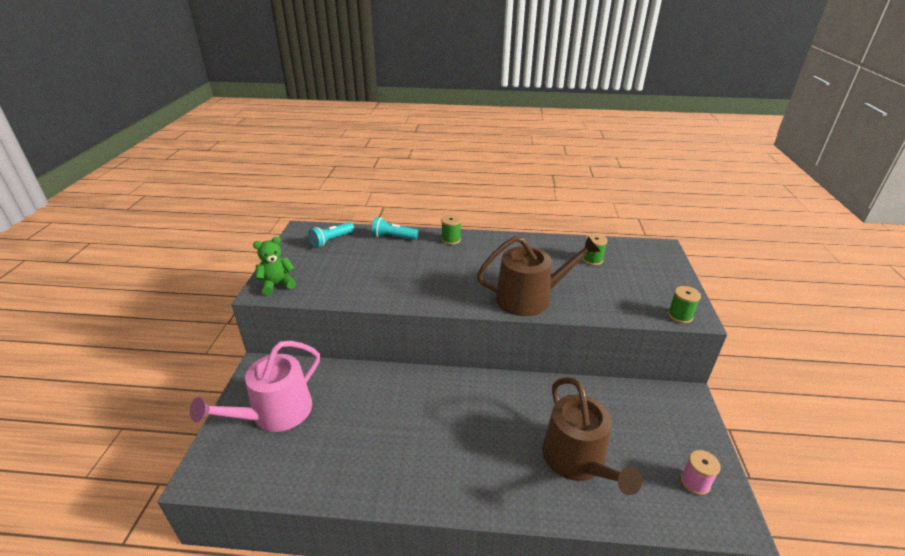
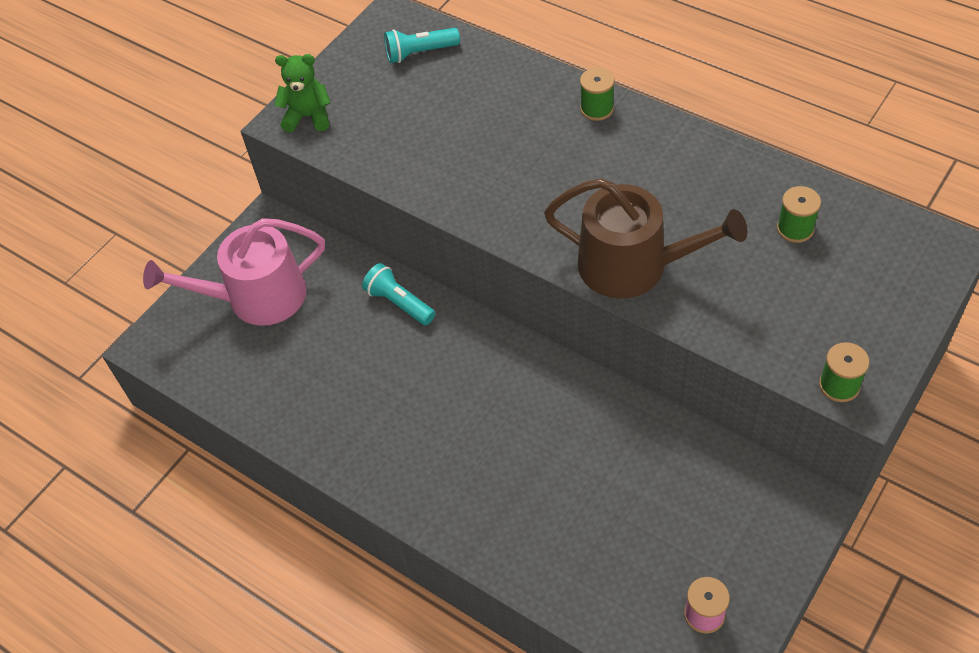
camera: 35 degrees right, 20 degrees up
(393, 237) = (512, 74): turquoise flashlight -> turquoise flashlight (399, 303)
(578, 460) = (574, 517): brown watering can -> none

